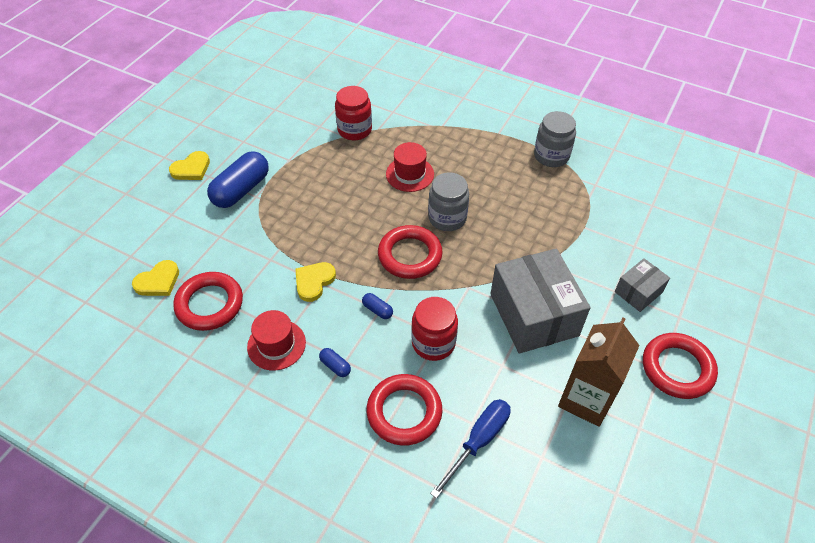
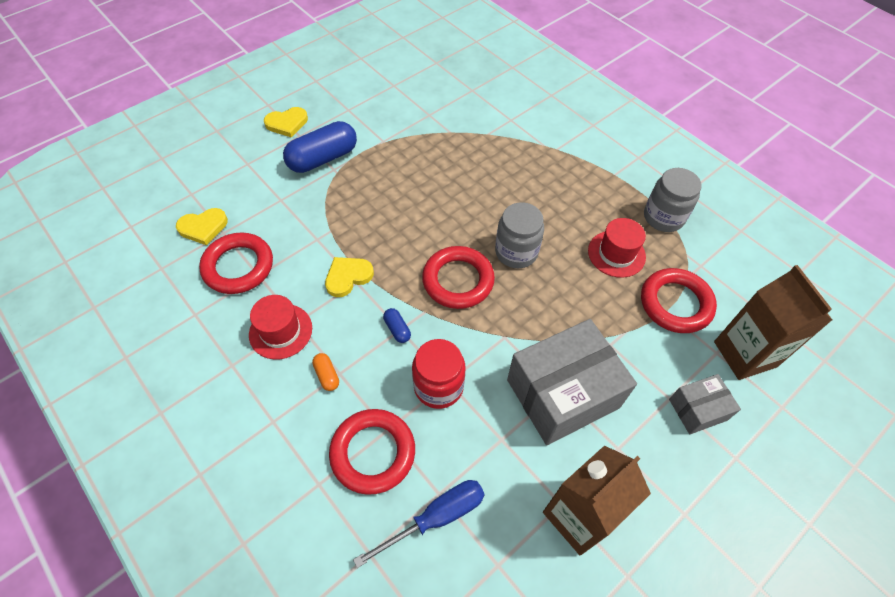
camera: 20 degrees right, 5 degrees up
(335, 366) = (327, 375): blue capsule -> orange capsule
(354, 130) = (462, 128): red jar -> none
(410, 174) = (498, 192): red hat -> red hat (616, 254)
(533, 314) = (562, 393): grey box -> grey box turned 60 degrees clockwise
(655, 240) = (745, 354): none -> brown carton
(677, 368) = (706, 520): red ring -> red ring (675, 303)

